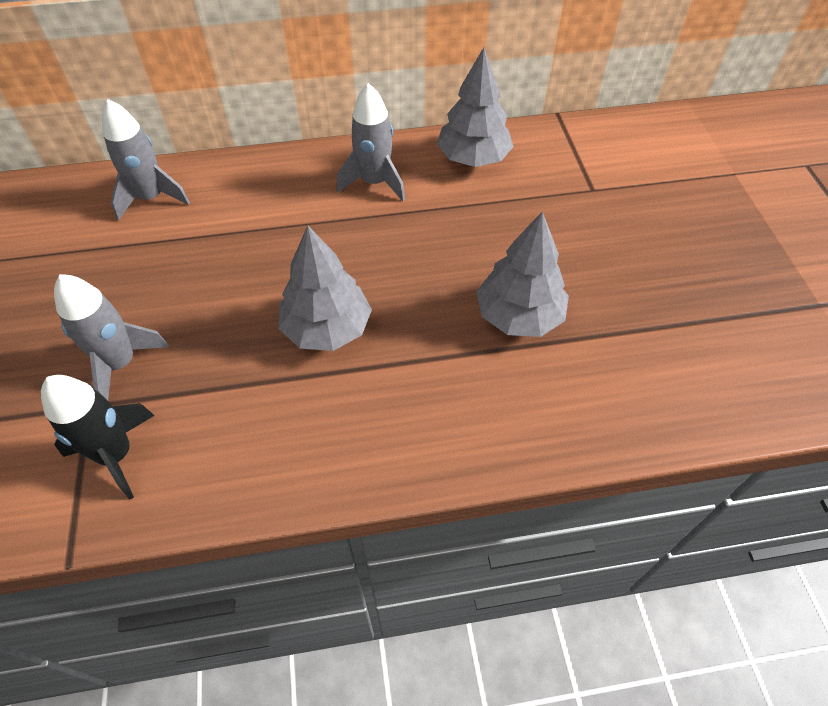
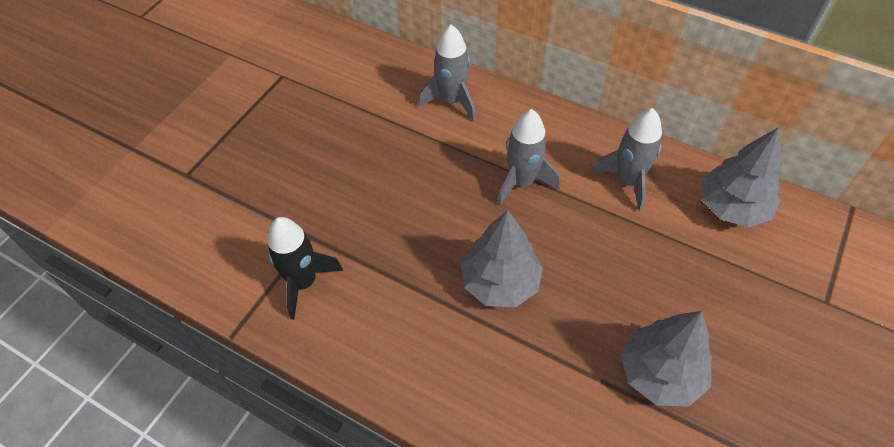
camera: 40 degrees right, 0 degrees up
(121, 363) = (349, 218): grey rocket -> grey rocket (522, 182)

